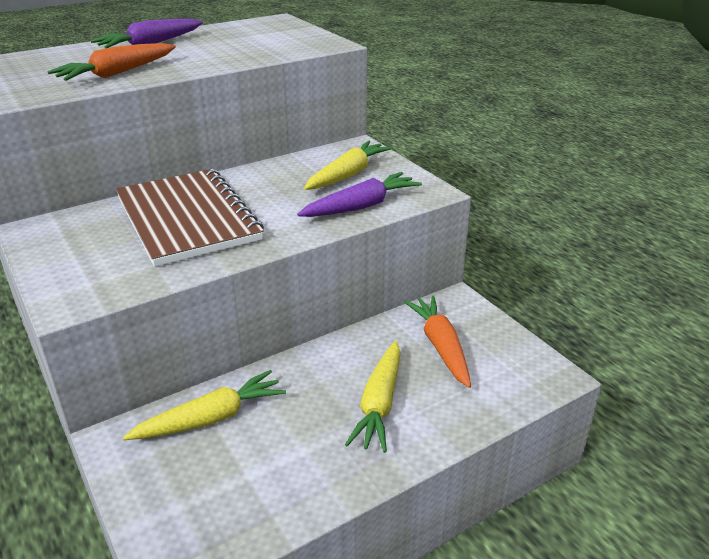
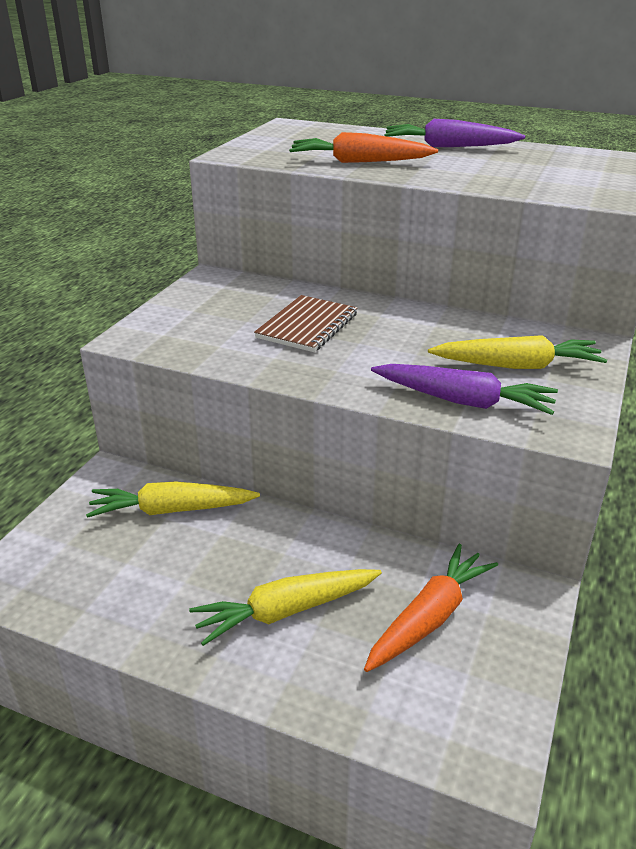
camera: 55 degrees right, 0 degrees up
(188, 219) = (307, 326): brown notebook -> brown notebook, size x0.57
(211, 418) = (171, 510): yellow carrot -> yellow carrot turned 150 degrees clockwise

